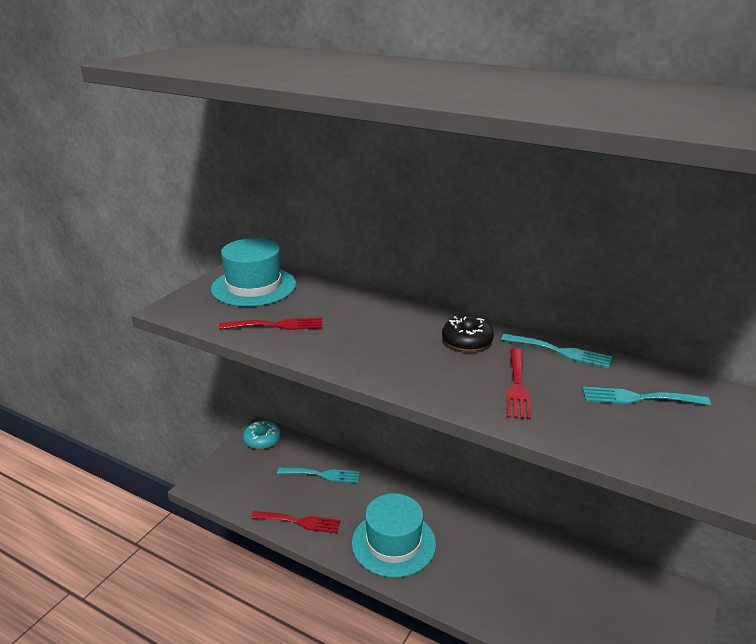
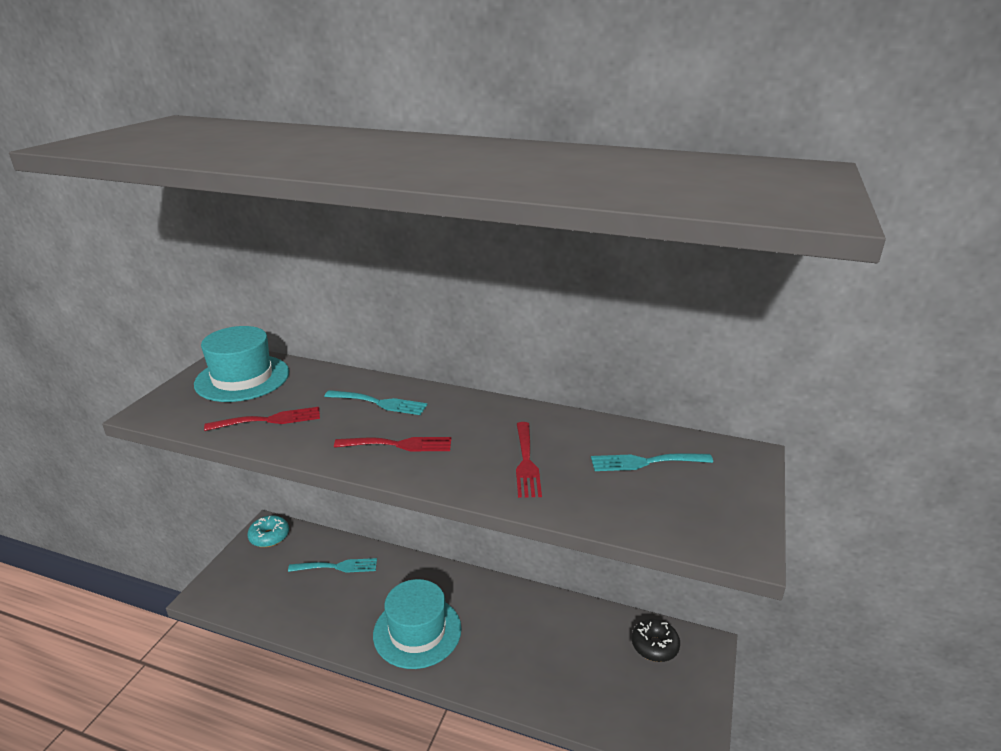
camera: 10 degrees left, 0 degrees up
(300, 522) = (316, 622): red fork -> red fork (399, 445)
(467, 341) = (473, 419): black donut -> black donut (654, 646)
(560, 352) = (567, 421): turquoise fork -> turquoise fork (380, 403)

